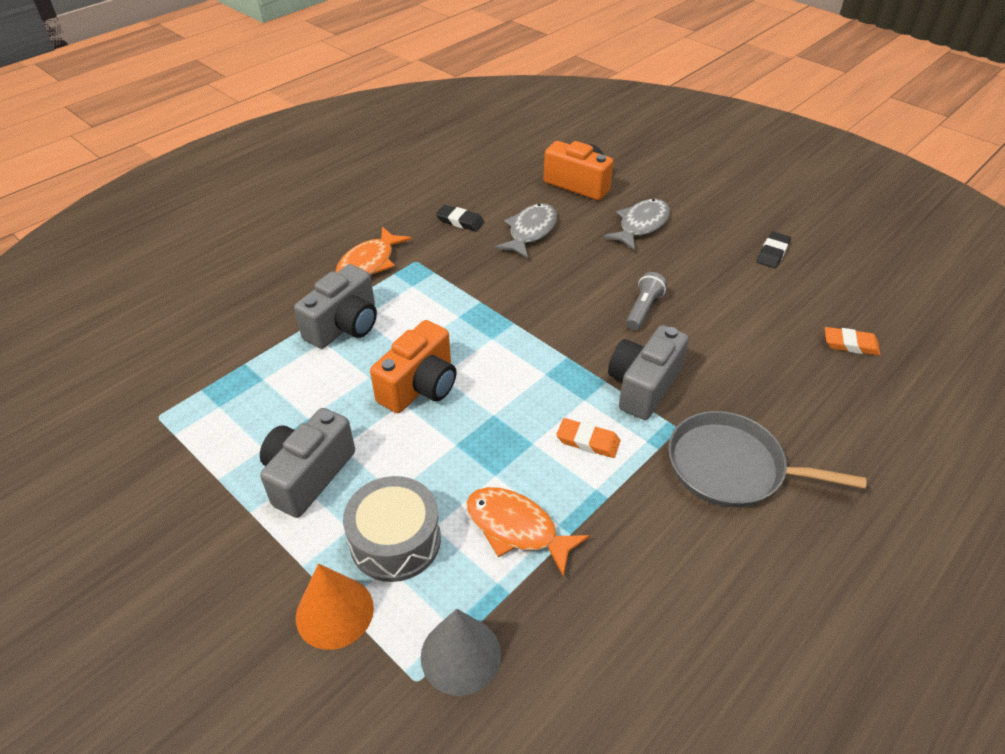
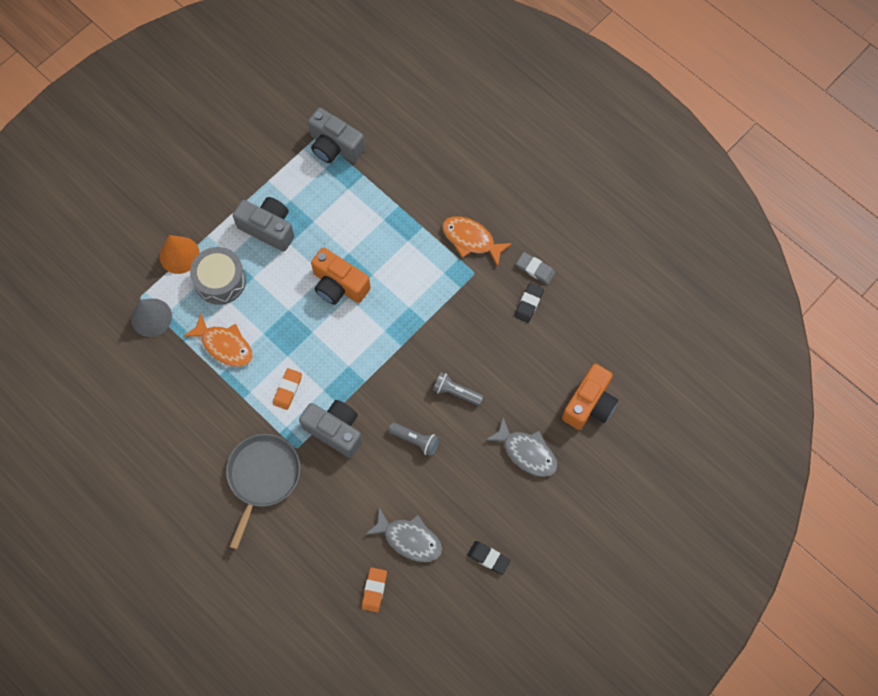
camera: 90 degrees right, 25 degrees up
(344, 326) = (399, 231): grey camera -> grey camera (335, 146)
(416, 216) = (535, 269): none -> grey eraser
(516, 528) = (224, 345): orange fish -> orange fish turned 90 degrees clockwise
(530, 231) = (515, 360): grey fish -> grey fish (409, 539)
(574, 276) = (456, 392): none -> grey flashlight

